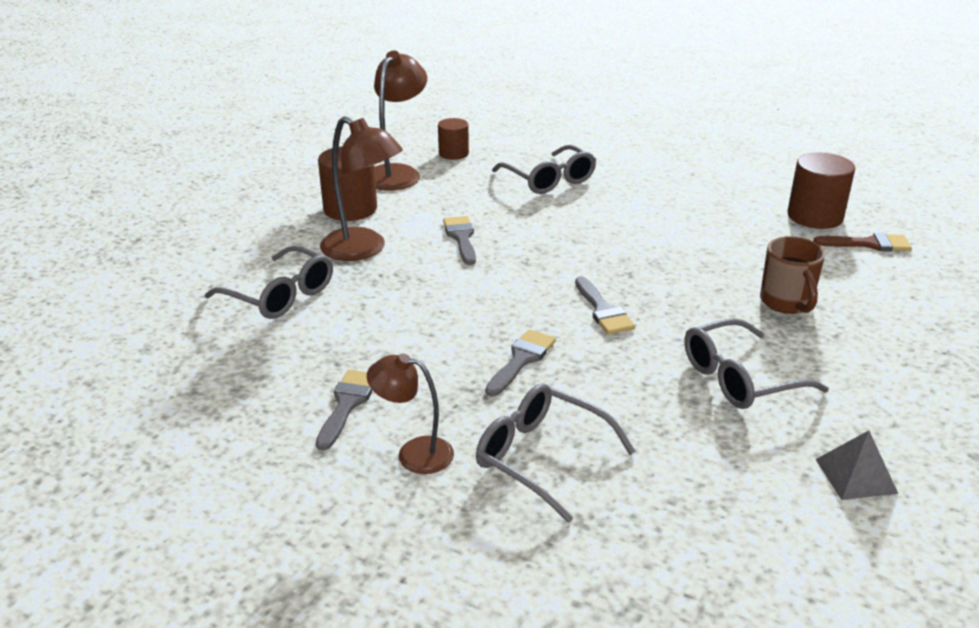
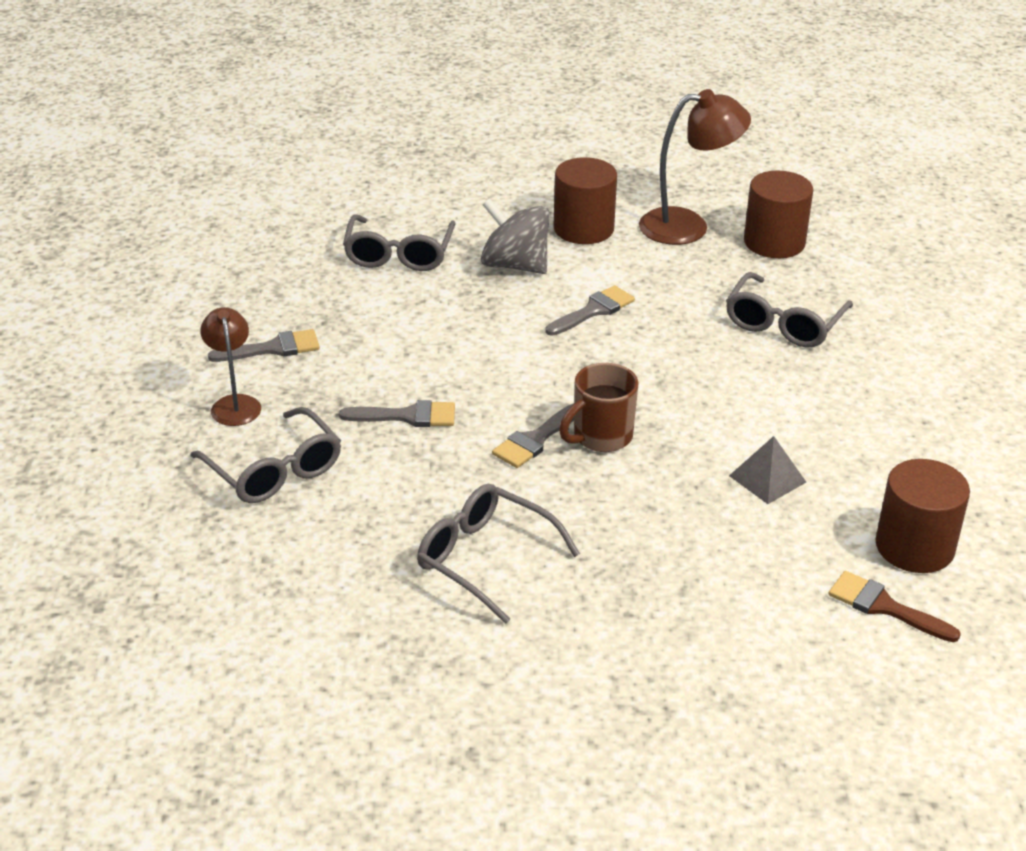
camera: 60 degrees right, 5 degrees up
(363, 250) = (515, 265): brown lamp -> grey spinning top
(453, 153) = (774, 242): brown cylinder -> brown cylinder, size x1.59
(541, 457) = (274, 470): grey glasses -> grey glasses turned 135 degrees clockwise
(787, 303) = (667, 563): brown mug -> brown mug (600, 437)
(856, 476) = (377, 668): grey pyramid -> grey pyramid (767, 479)
(869, 244) = (884, 607): brown brush -> brown brush turned 150 degrees clockwise

